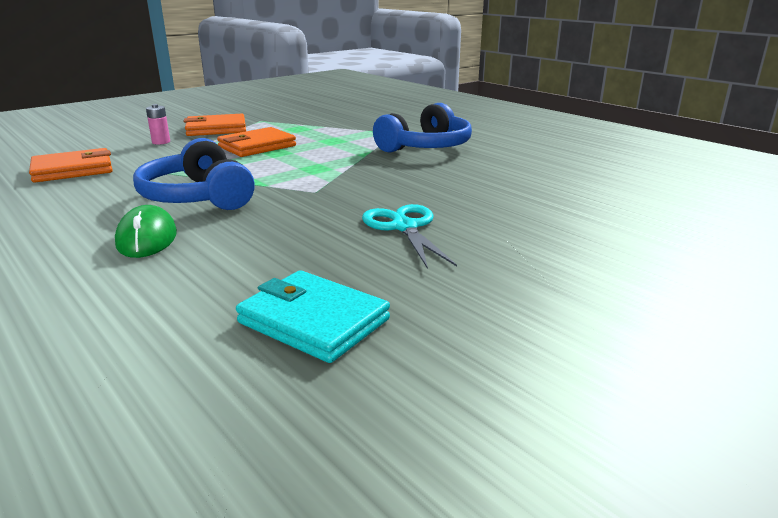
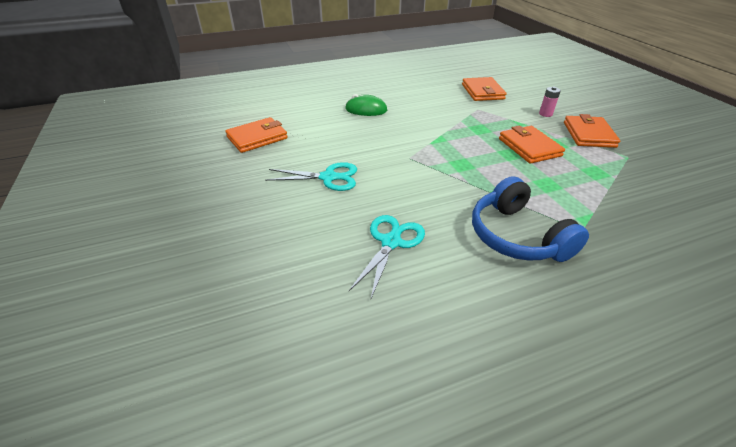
camera: 110 degrees right, 15 degrees up
(197, 197) = (418, 122): blue headphones -> none
(313, 321) = (257, 138): turquoise wallet -> orange wallet
(490, 182) = (391, 242): none -> turquoise scissors

